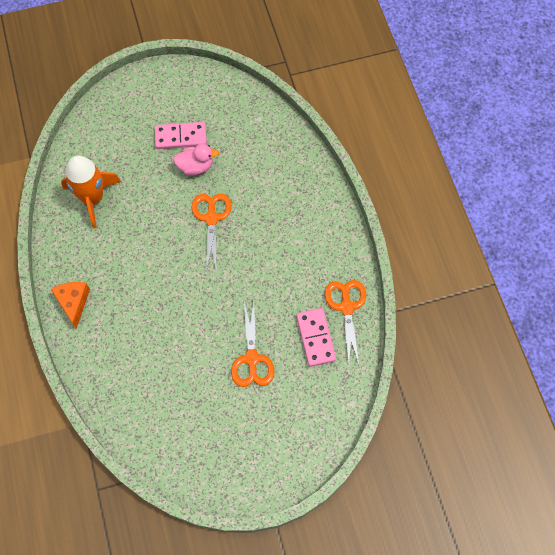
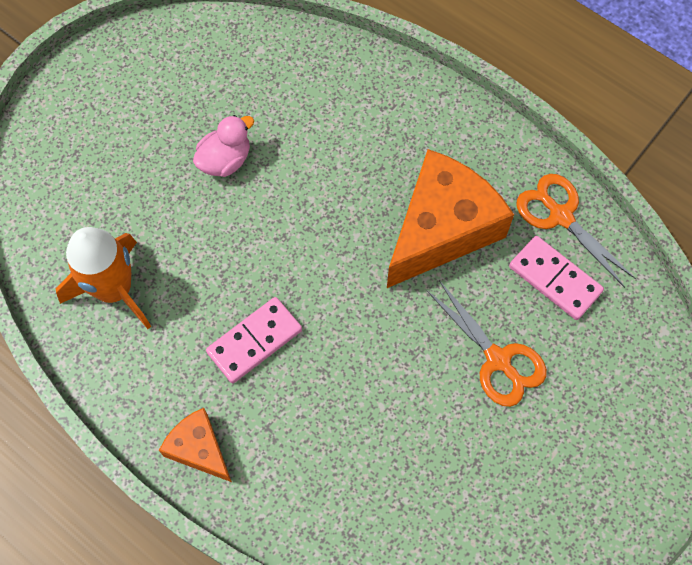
camera: 35 degrees left, 0 degrees up
(180, 137) = (174, 134): pink domino -> pink domino (254, 341)
(211, 218) = (300, 214): orange scissors -> none
(277, 273) = (441, 229): none -> orange cheese

